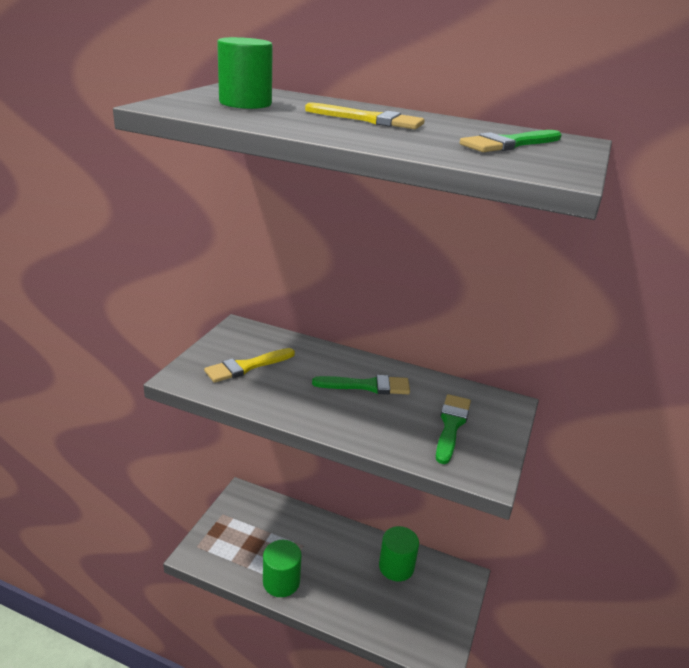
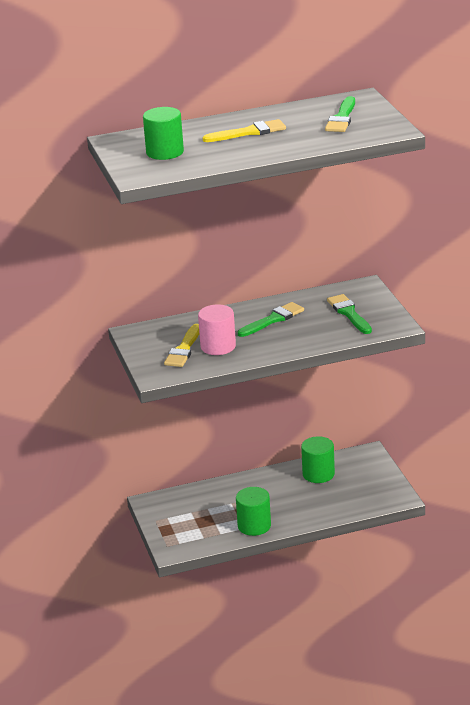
camera: 35 degrees left, 0 degrees up
(277, 382) = (218, 346): none -> pink cylinder

